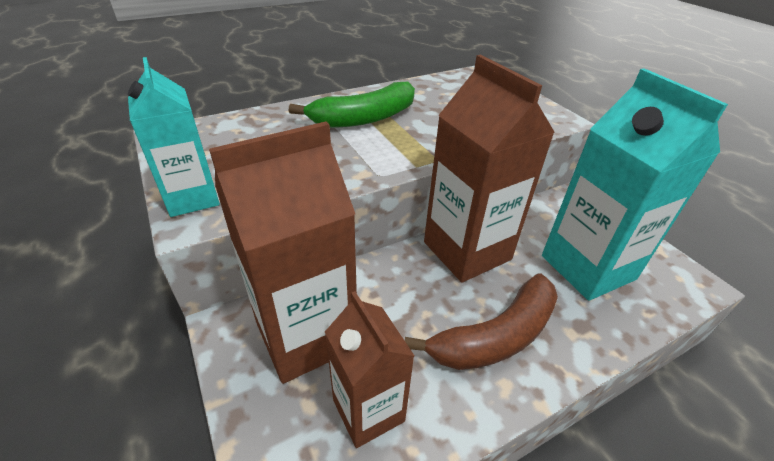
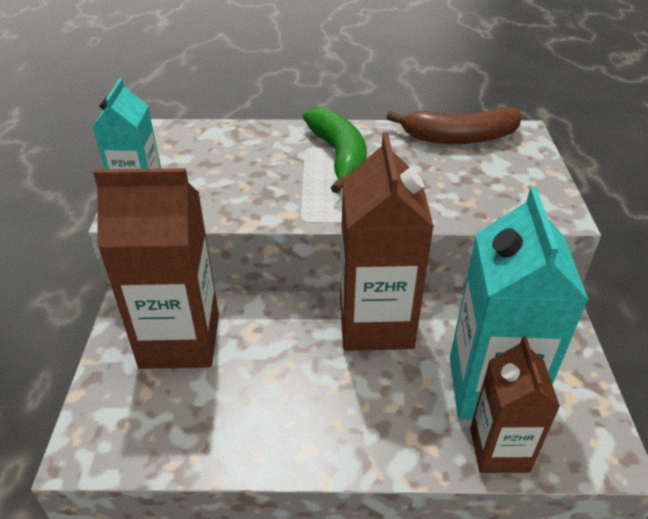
camera: 30 degrees right, 0 degrees up
(364, 118) = (339, 157): green banana -> green banana turned 105 degrees counterclockwise
(368, 410) = (184, 416): brown carton -> brown carton (499, 450)
(496, 336) = (335, 409): brown banana -> brown banana (459, 138)

